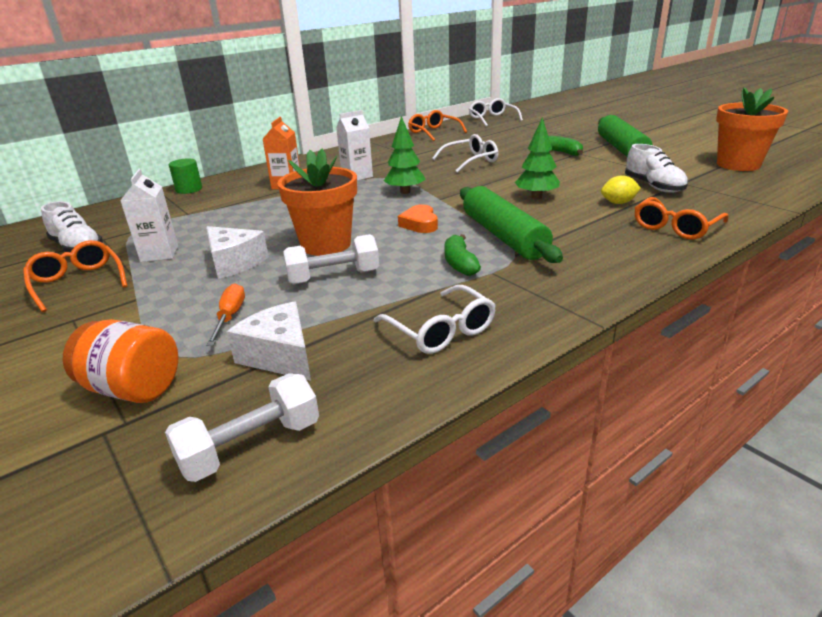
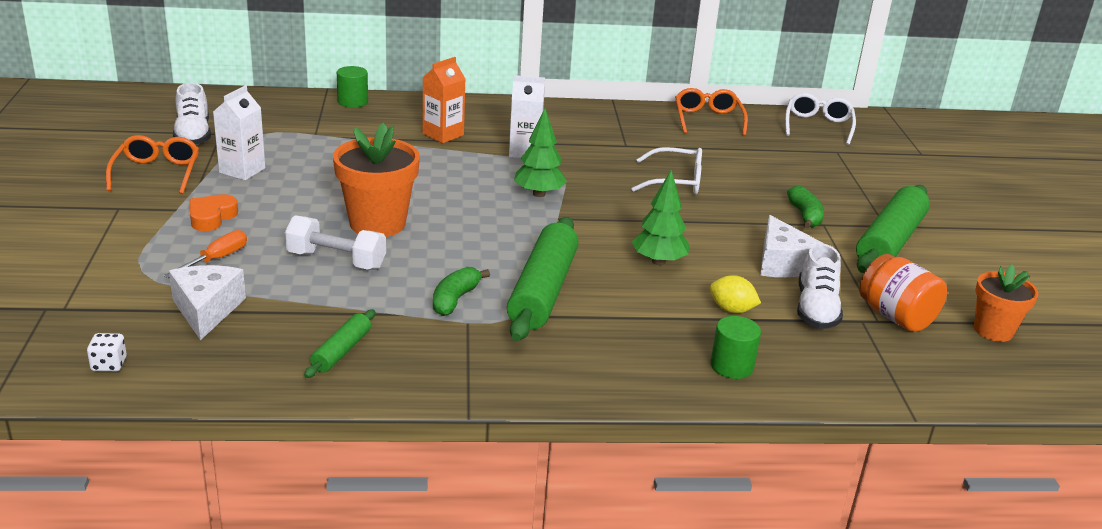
camera: 30 degrees right, 0 degrees up
(133, 388) = (93, 286): orange jar -> orange jar (895, 317)
(234, 263) = (283, 208): white cheese -> white cheese (782, 263)
(251, 446) = (109, 364): white dumbbell -> white dice
(420, 224) = (491, 240): orange heart -> orange heart (211, 217)
(441, 330) = (341, 351): white glasses -> green rolling pin
(675, 227) = (731, 366): orange glasses -> green cylinder
(738, 164) = (993, 330): orange flower pot -> orange flower pot, size x0.63

